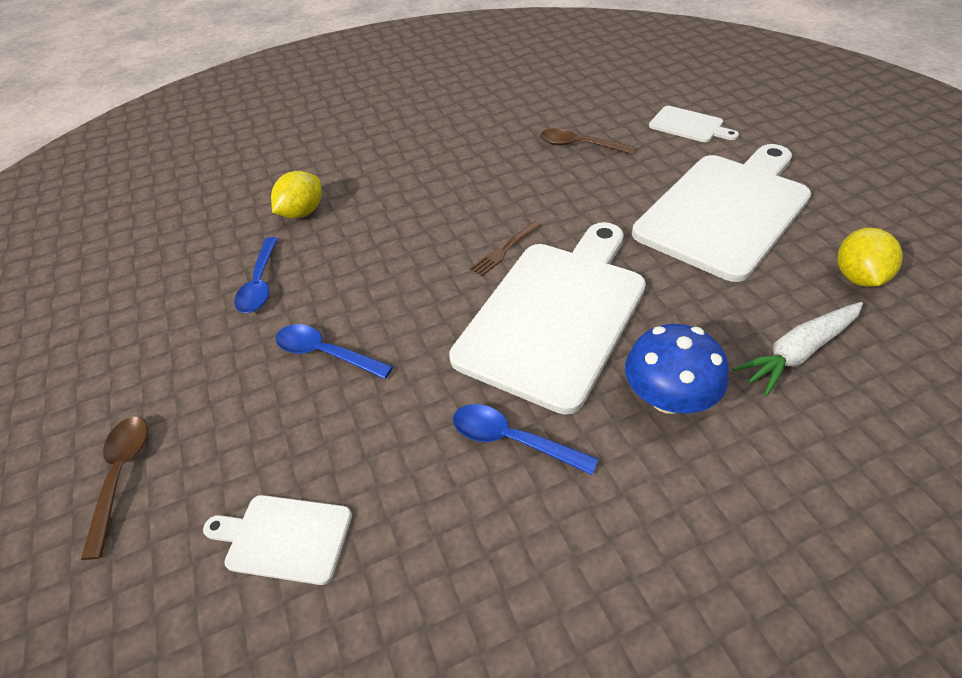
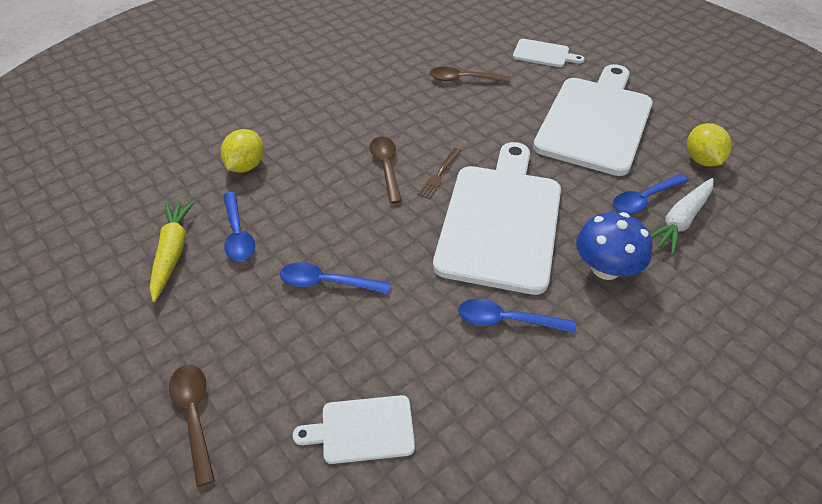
camera: 20 degrees left, 0 degrees up
(189, 292) = (172, 252): none -> yellow carrot
(448, 233) = (386, 167): none -> brown spoon
(756, 316) = (644, 199): none -> blue spoon

